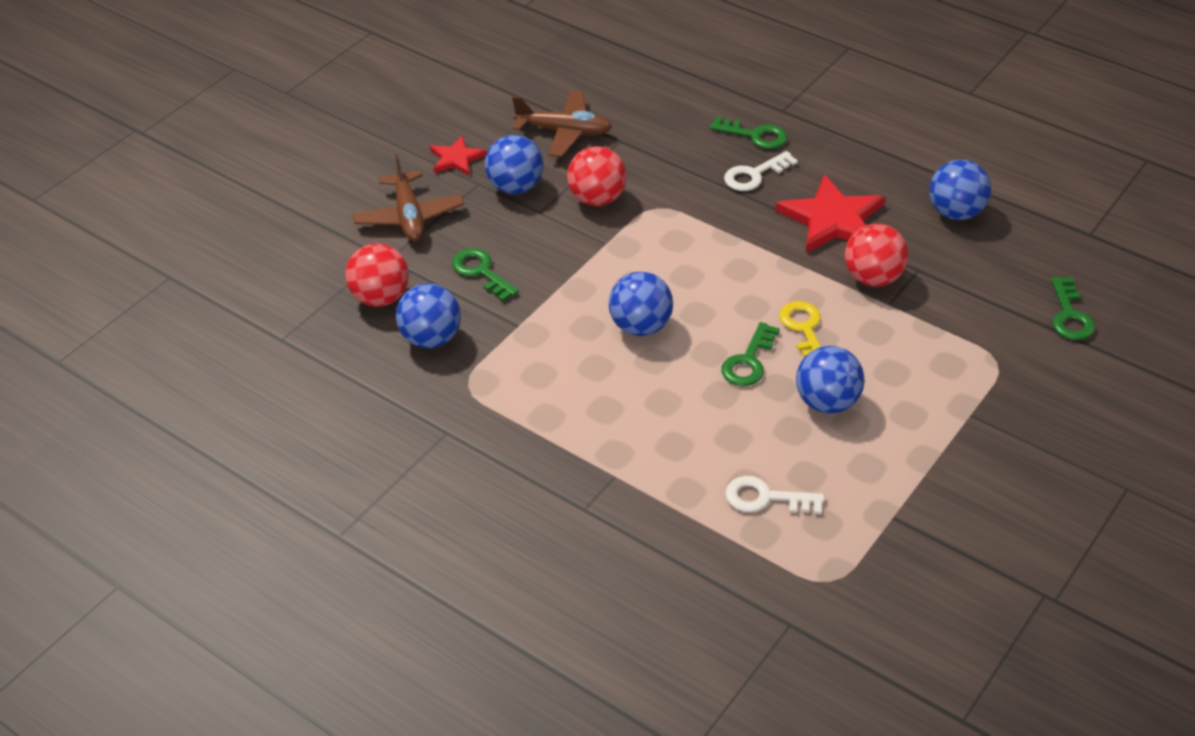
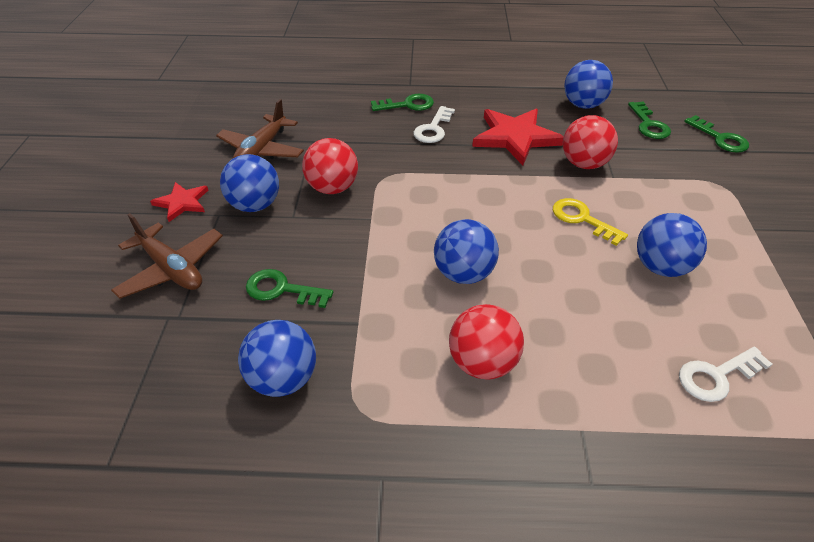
camera: 35 degrees left, 0 degrees up
(380, 297) = (197, 361): red ball -> red ball (482, 363)
(564, 132) = (262, 150): brown plane -> brown plane turned 135 degrees clockwise
(748, 361) = (572, 262): green key -> green key (648, 124)

